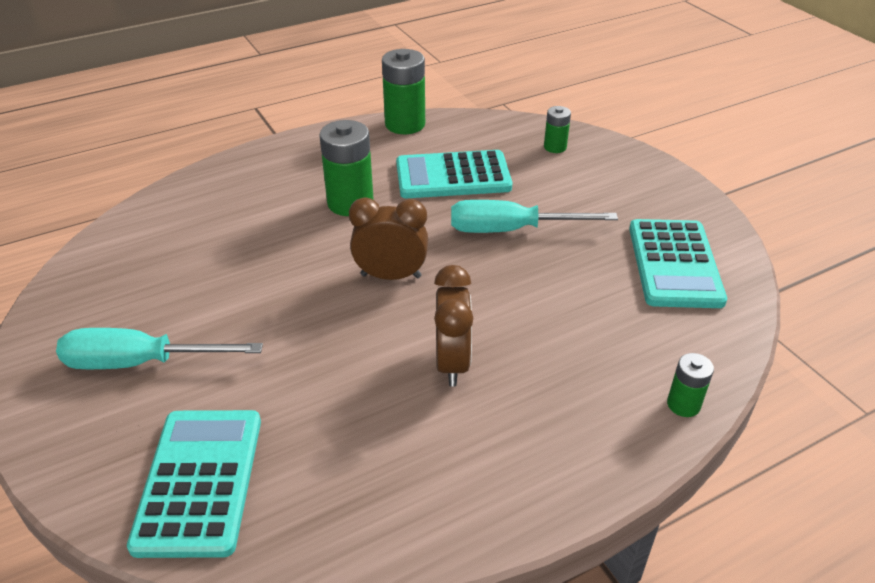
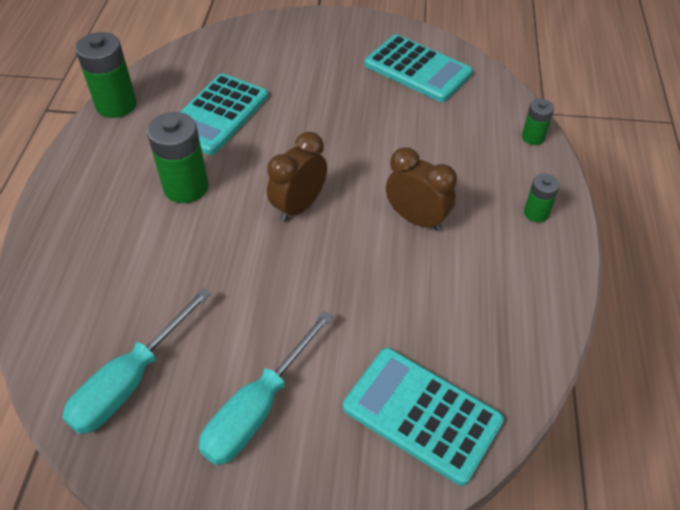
camera: 55 degrees left, 10 degrees up
(511, 230) = (311, 120): turquoise screwdriver -> turquoise screwdriver (130, 381)
(555, 147) = (243, 47): green battery -> green battery (536, 213)

